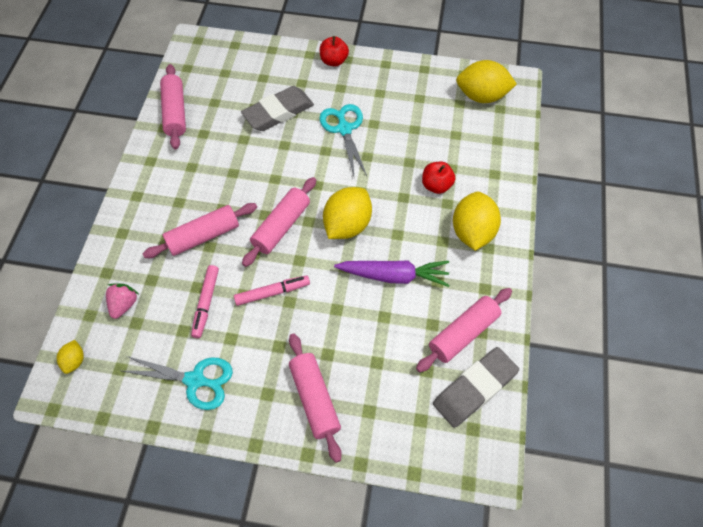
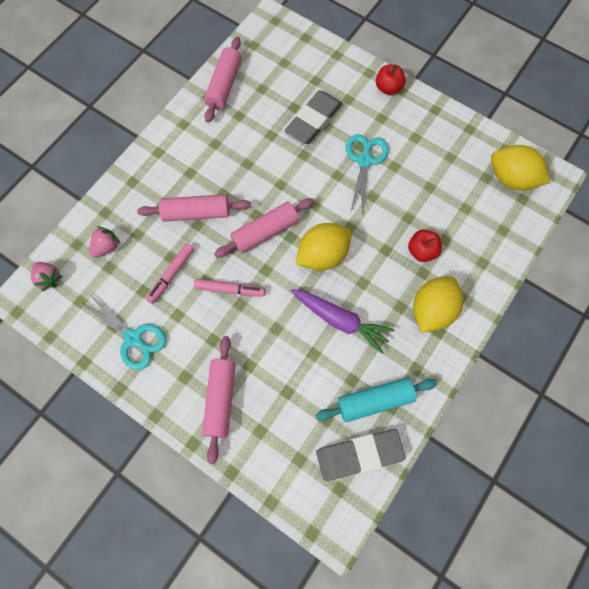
camera: 25 degrees right, 10 degrees up
(74, 361) = (49, 278): yellow lemon -> pink strawberry
(278, 112) = (313, 120): grey eraser -> grey eraser turned 45 degrees counterclockwise
(463, 333) = (375, 401): pink rolling pin -> turquoise rolling pin

